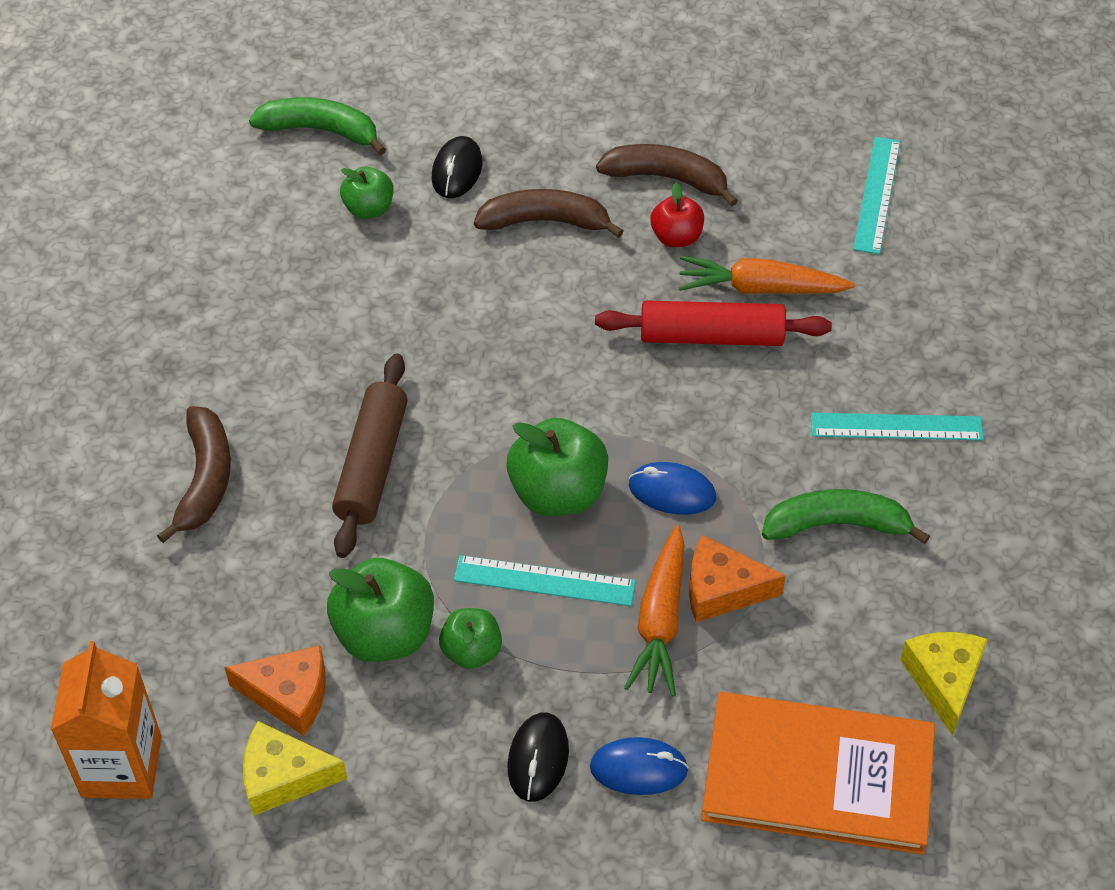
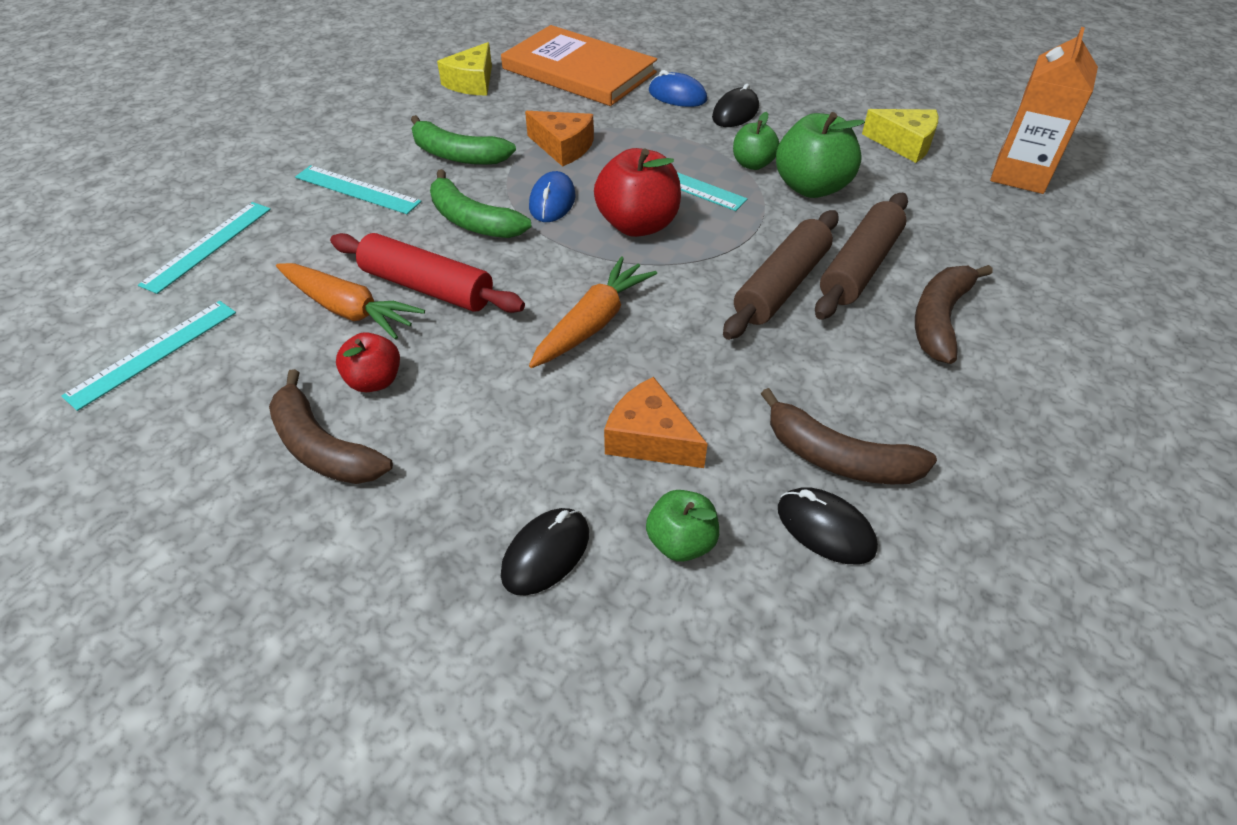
camera: 155 degrees left, 5 degrees down
(270, 251) = (825, 528): none -> black mouse
(289, 695) = (891, 176): orange cheese -> orange cheese (650, 438)
(297, 521) = (859, 267): none -> brown rolling pin
(321, 131) = (698, 704): green banana -> green banana (473, 220)
(545, 221) = (489, 446): brown banana -> brown banana (838, 457)
(558, 493) = (638, 225): green apple -> red apple
(660, 621) = (616, 145): orange carrot -> orange carrot (593, 323)
(672, 491) = (552, 201): blue mouse -> blue mouse turned 60 degrees clockwise
(962, 302) = (208, 246): none -> turquoise ruler

